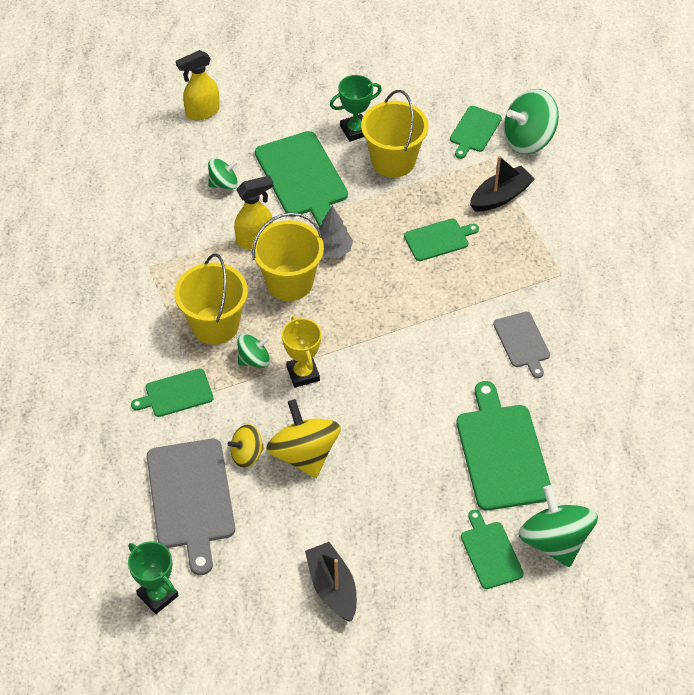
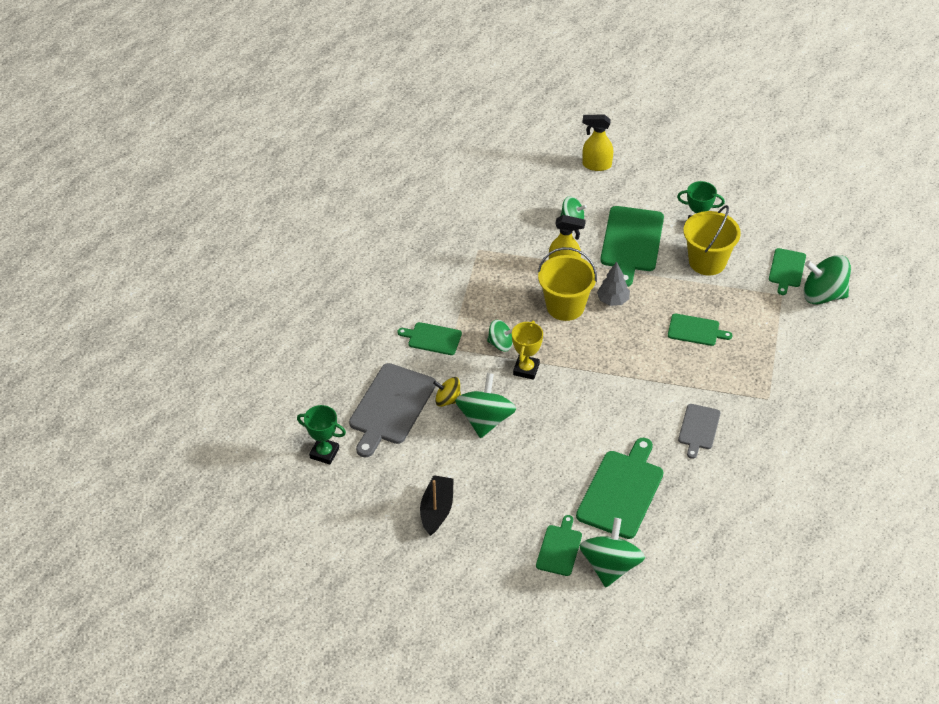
camera: 35 degrees right, 5 degrees down
(158, 595) = (324, 453): green trophy -> green trophy turned 60 degrees counterclockwise
(215, 325) = (492, 308): yellow bucket -> none
(304, 454) = (485, 420): yellow spinning top -> green spinning top
(474, 131) = (787, 269): green cutting board -> green cutting board turned 45 degrees counterclockwise
(500, 196) = (767, 324): black boat -> none

